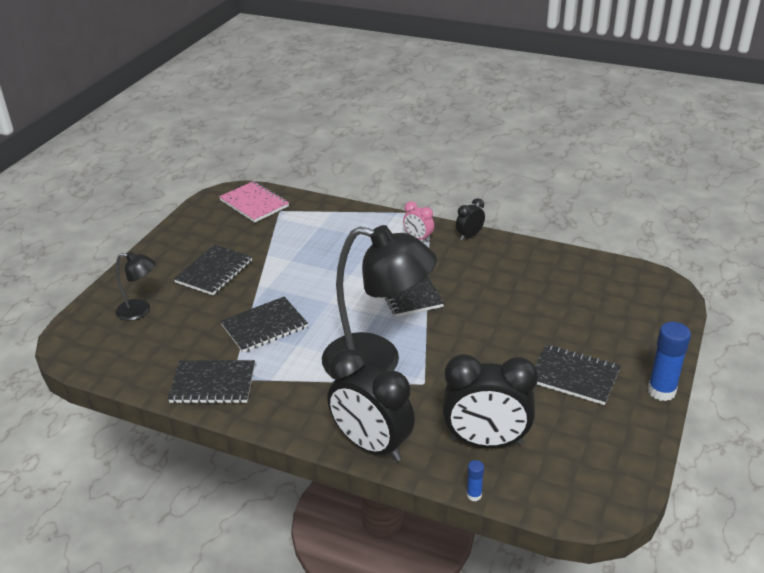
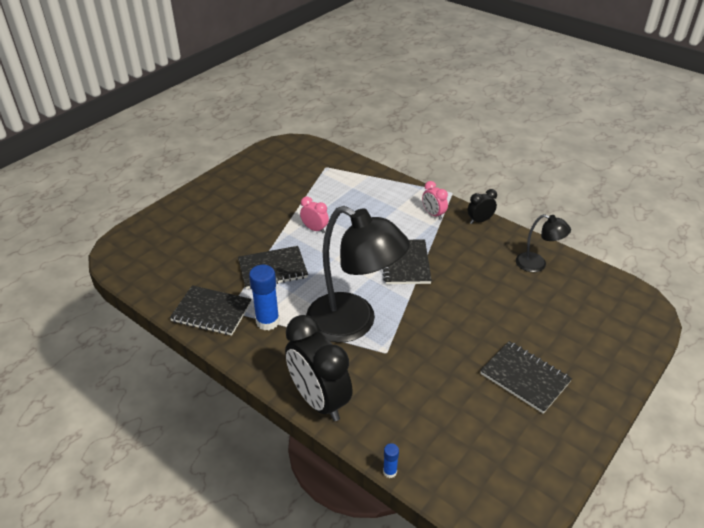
camera: 15 degrees right, 5 degrees up
(140, 311) = (181, 234): black lamp -> black lamp (537, 264)
(214, 272) = (251, 211): black notebook -> none
(254, 203) = (307, 156): pink notebook -> none
(294, 277) = (315, 229): none -> pink clock
(486, 441) = (420, 422): black clock -> none
(661, 391) = (604, 412): blue glue stick -> blue glue stick (267, 321)

